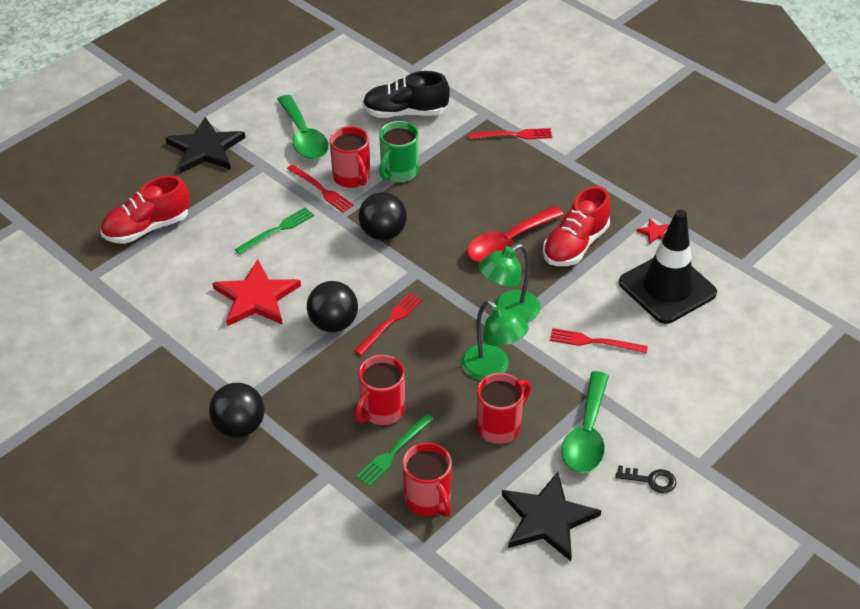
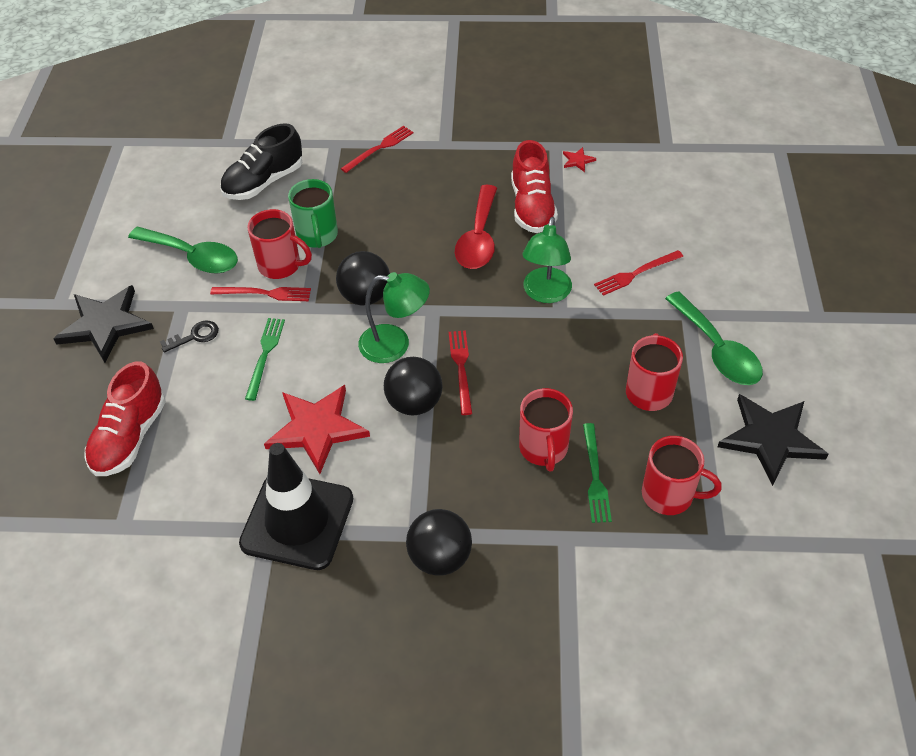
camera: 40 degrees left, 5 degrees up
(492, 369) = (588, 349): green lamp -> green lamp (395, 345)
(651, 480) = (801, 352): black key -> black key (195, 336)
(667, 288) = (637, 197): black traffic cone -> black traffic cone (297, 521)

